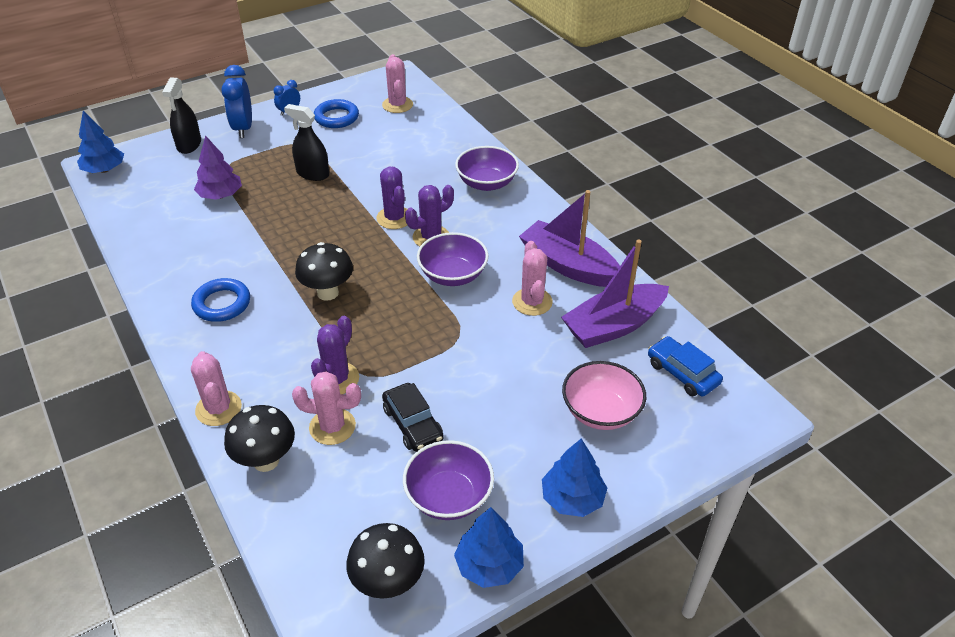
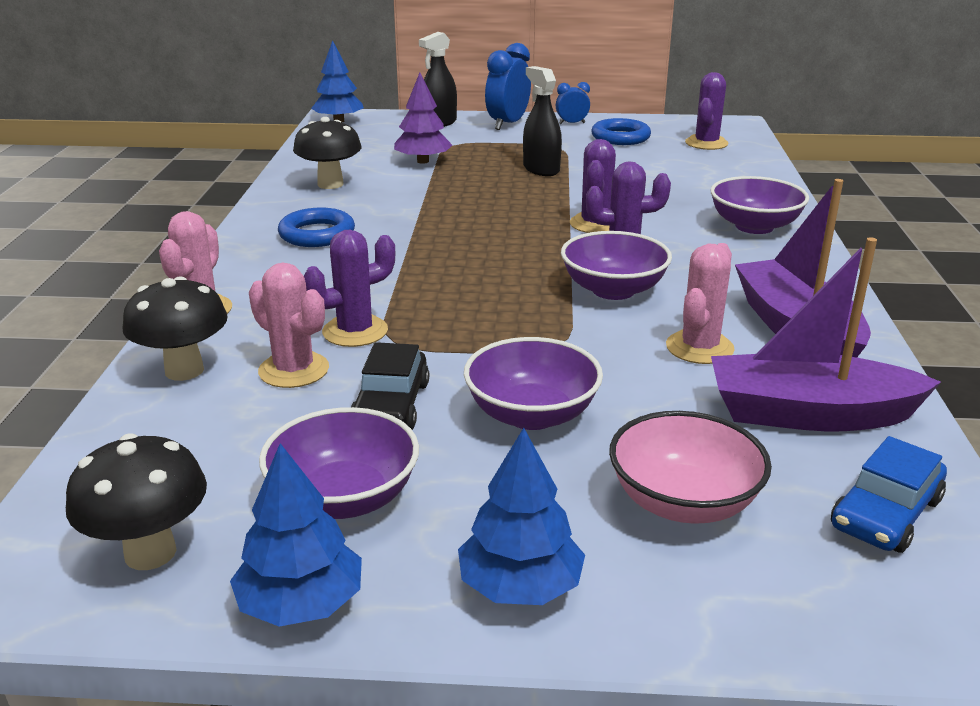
camera: 35 degrees right, 15 degrees down
(328, 293) = (439, 259): black mushroom -> black mushroom (330, 184)
(397, 105) = (706, 143): pink cactus -> purple cactus
(489, 392) = (532, 414): none -> purple bowl
(682, 373) = (885, 513): blue car -> blue car turned 135 degrees counterclockwise

